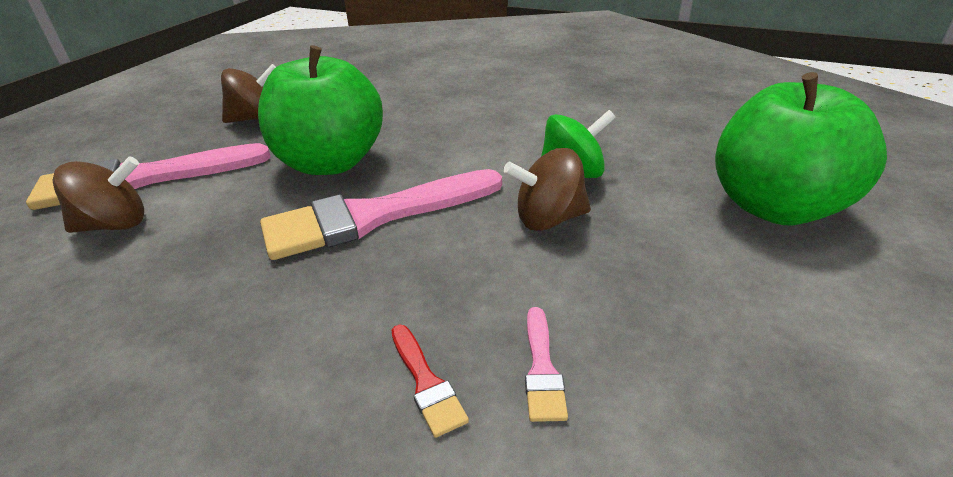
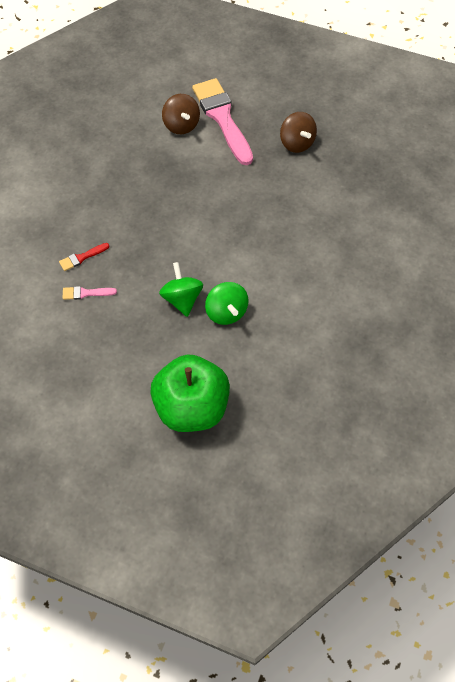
camera: 85 degrees right, 25 degrees up
(331, 163) = (240, 195): green apple -> none
(374, 216) = (186, 224): pink brush -> none
(548, 219) = (182, 299): brown spinning top -> green spinning top

